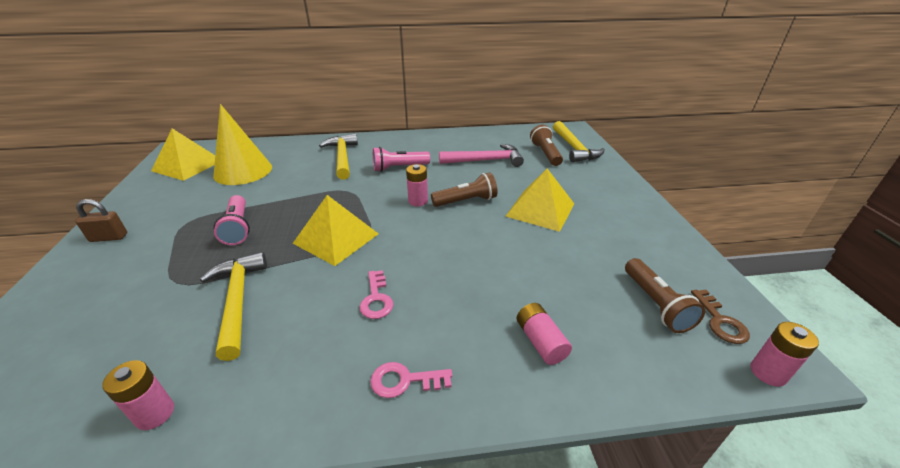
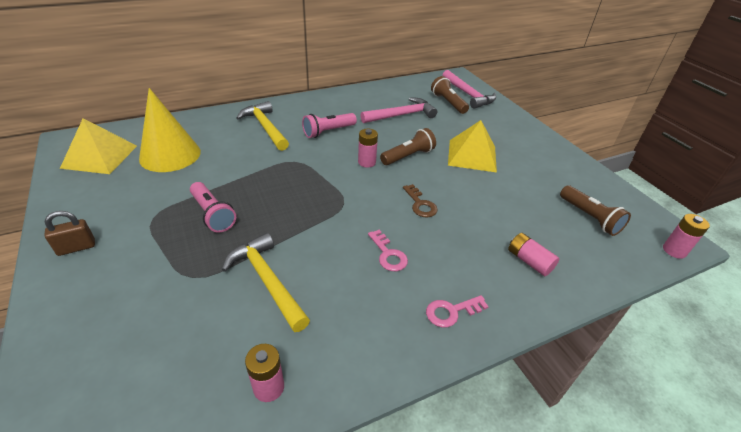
camera: 20 degrees left, 5 degrees up
(336, 238) = (317, 208): yellow pyramid -> none
(574, 148) = (468, 95): yellow hammer -> pink hammer
(720, 321) = (634, 222): brown key -> brown key (420, 204)

